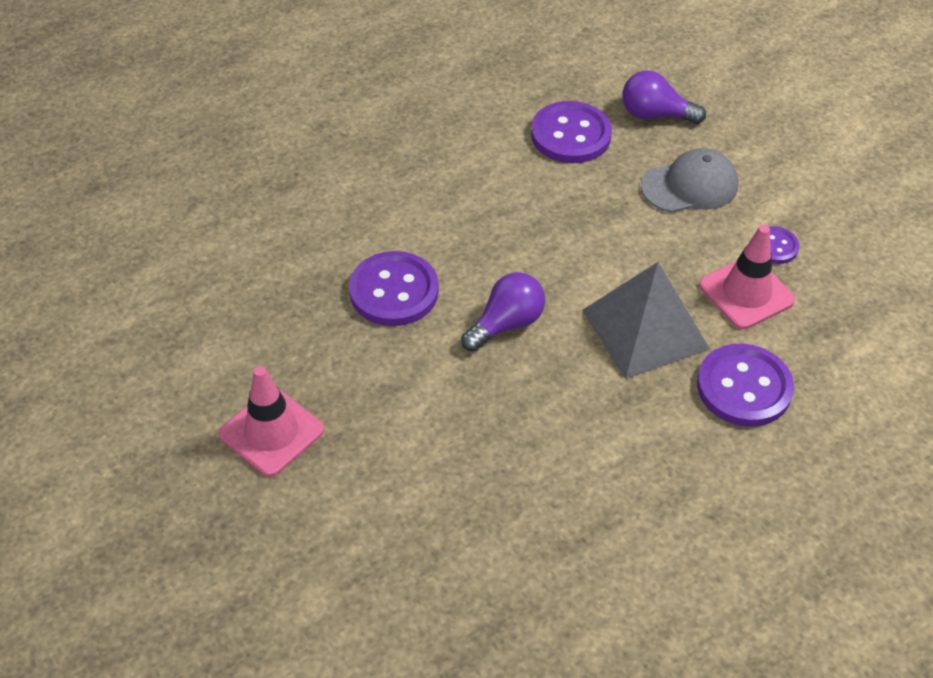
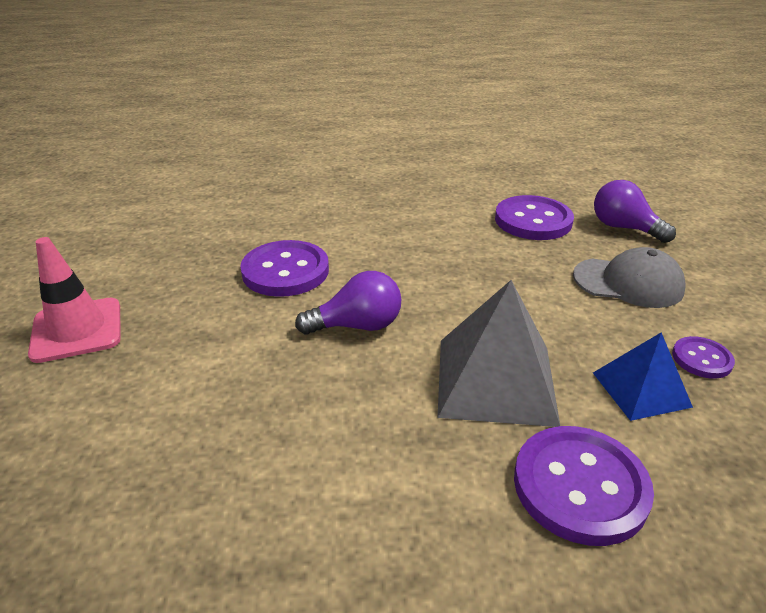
camera: 30 degrees right, 15 degrees down
(746, 293) = (641, 389): pink traffic cone -> blue pyramid

